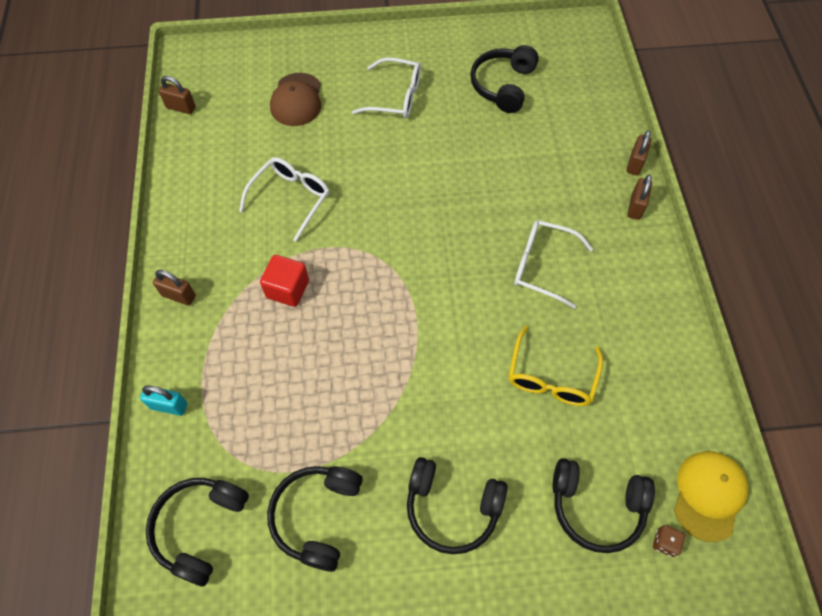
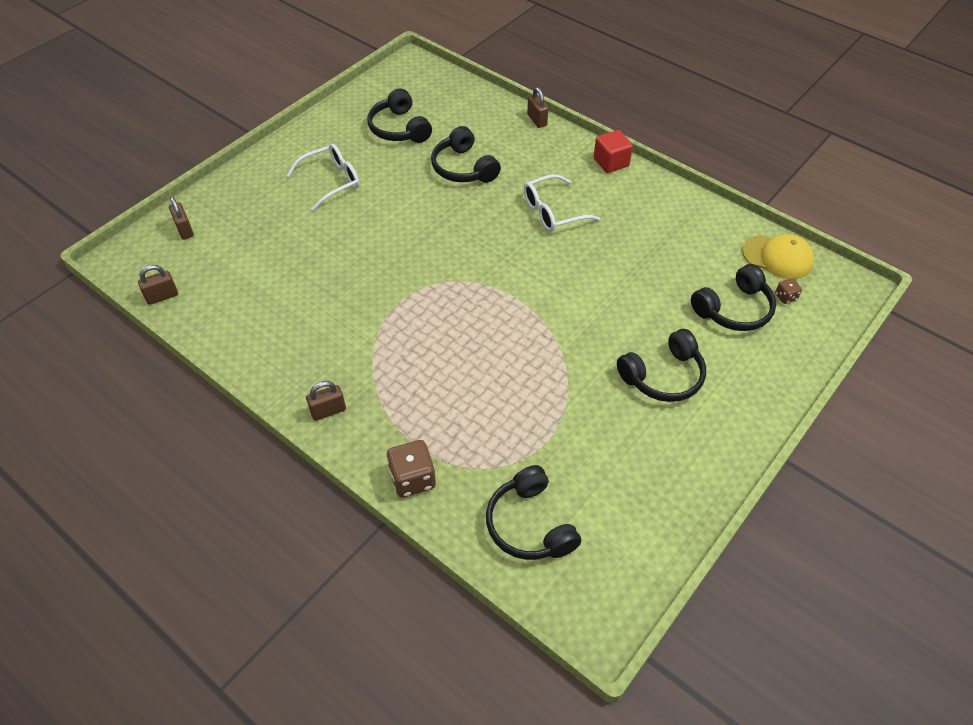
camera: 45 degrees left, 10 degrees down
(169, 406) = (412, 479): turquoise padlock -> brown dice
(287, 289) = (405, 345): red cube -> red cube (611, 162)
(290, 199) = (334, 292): white glasses -> none
(296, 100) = (256, 230): brown cap -> none
(317, 516) = (593, 450): black headphones -> black headphones (463, 168)
(551, 376) = (630, 265): yellow glasses -> none
(635, 207) = (566, 143): brown padlock -> brown padlock (185, 230)
(708, 495) = (777, 257): yellow cap -> yellow cap turned 135 degrees clockwise

